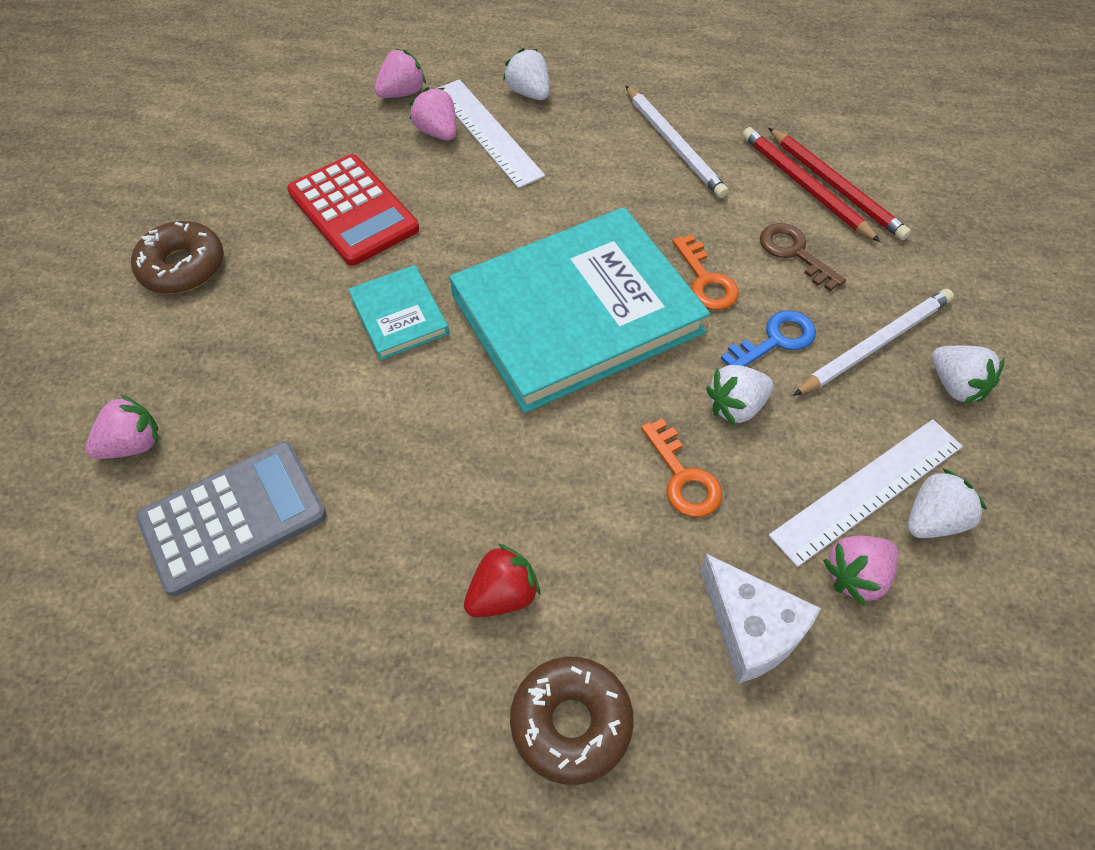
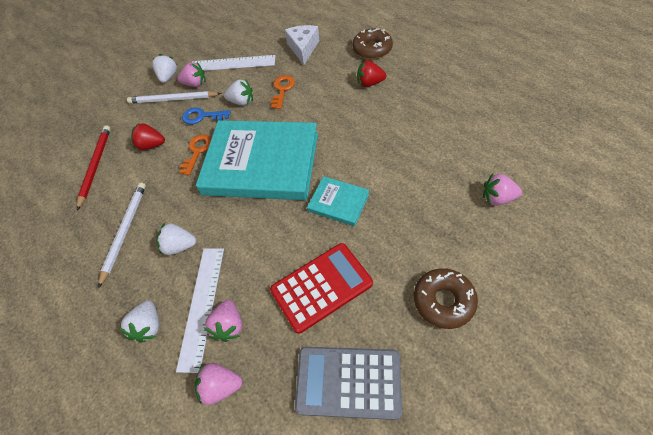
camera: 140 degrees left, 0 degrees up
(233, 517) = (458, 146): grey calculator -> grey calculator (348, 382)
(353, 210) = (321, 287): red calculator -> red calculator turned 60 degrees clockwise
(399, 315) = (338, 202): turquoise book -> turquoise book turned 75 degrees counterclockwise
(794, 253) = (151, 145): brown key -> red strawberry
(804, 186) = (106, 173): red pencil -> none
(856, 576) = (261, 47): pink strawberry -> pink strawberry (195, 84)
(933, 520) = (225, 50): white strawberry -> white strawberry (179, 246)

